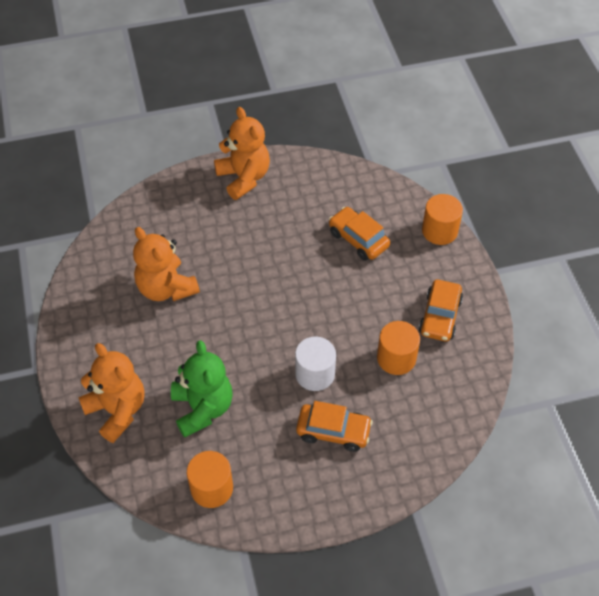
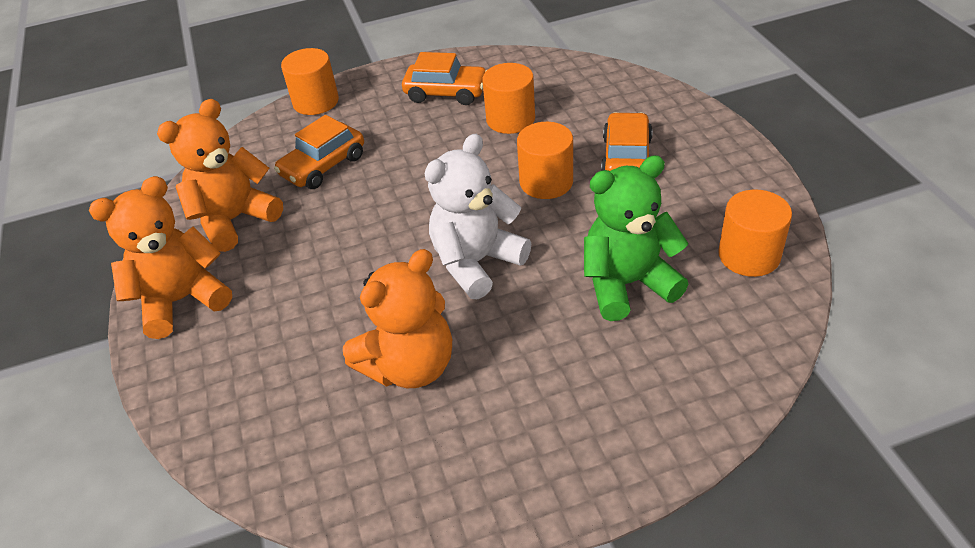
camera: 90 degrees left, 10 degrees down
(117, 410) = (660, 388): orange teddy bear -> orange teddy bear (235, 220)
(242, 325) = (476, 262): none -> white teddy bear
(315, 374) = (546, 182): white cylinder -> orange cylinder

